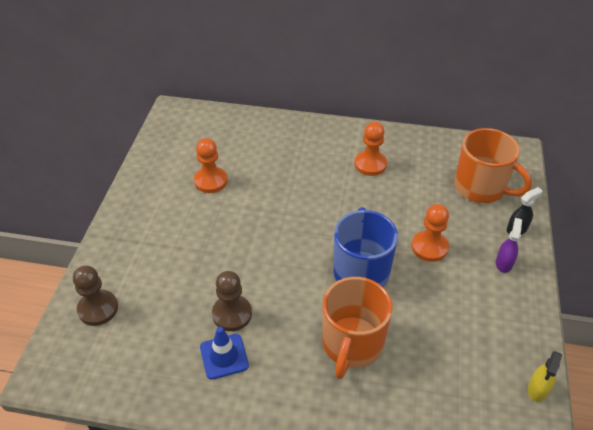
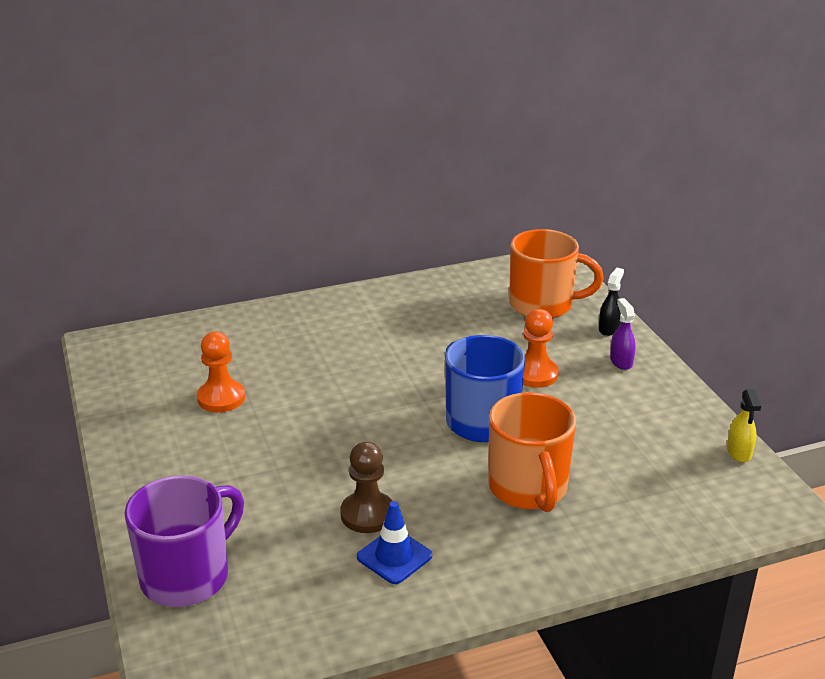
camera: 30 degrees left, 15 degrees down
(98, 309) = (187, 576): brown pawn -> purple mug
(370, 164) = (405, 321): orange pawn -> none

